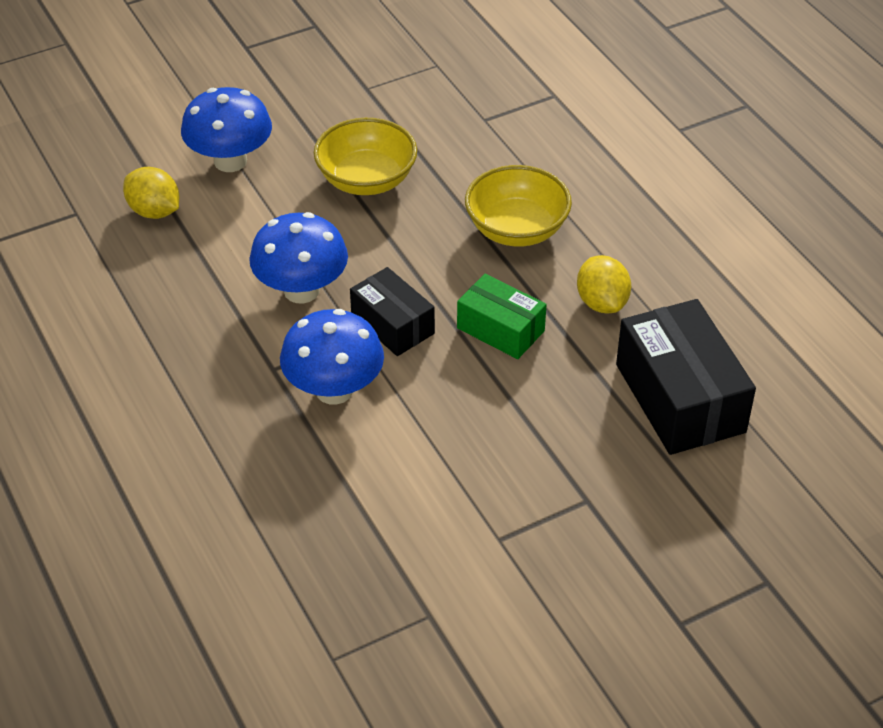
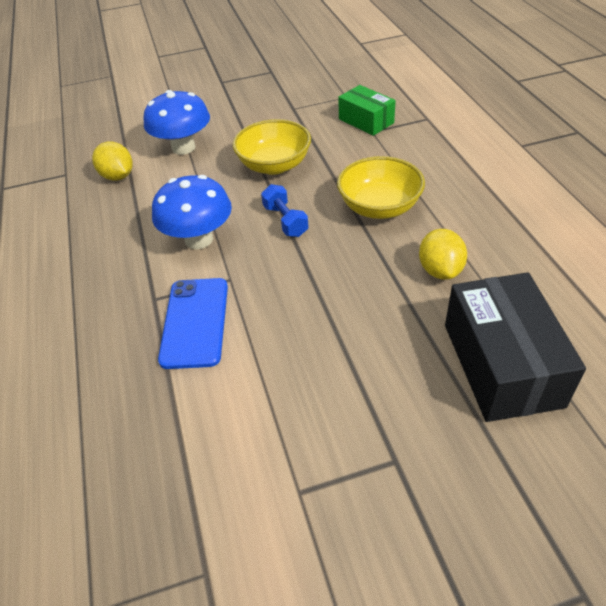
camera: 15 degrees right, 0 degrees up
(334, 390) = (195, 322): blue mushroom -> blue phone
(392, 324) = (260, 272): black box -> none
(404, 257) = (285, 221): none -> blue dumbbell
(500, 329) = (348, 284): green box -> green box (366, 121)

